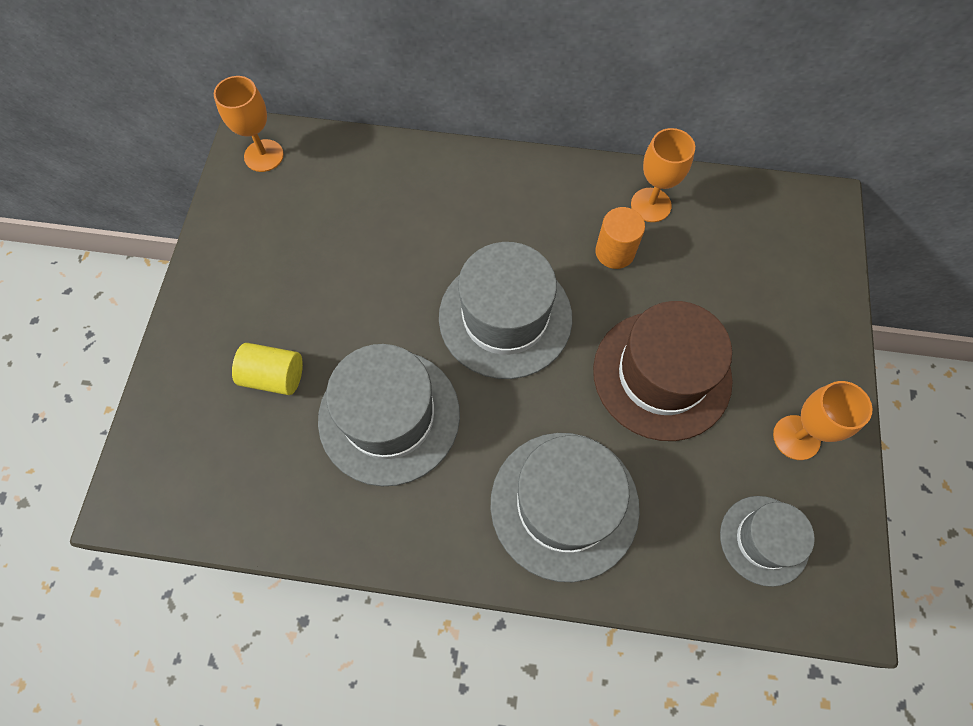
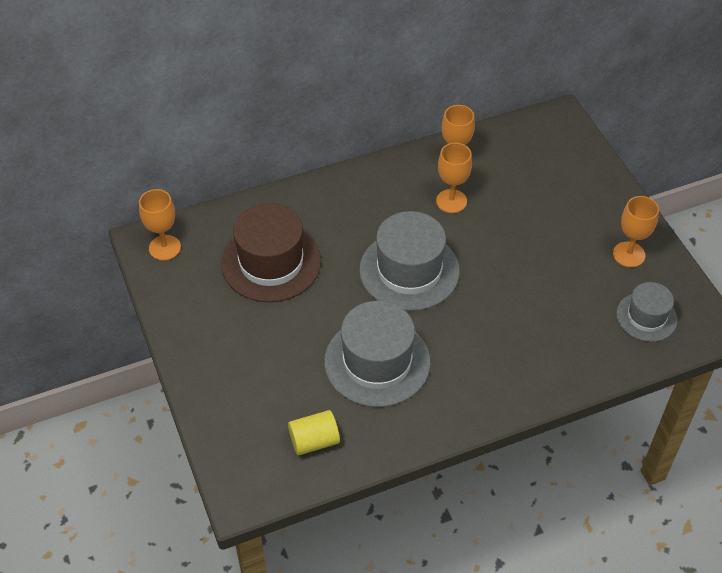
camera: 30 degrees left, 15 degrees down
(274, 376) = (282, 376): yellow cylinder -> yellow cylinder (314, 441)
(564, 505) = (521, 356): grey hat -> none
(614, 252) = (451, 201): orange cylinder -> orange goblet
(662, 374) = (529, 257): brown hat -> brown hat (271, 262)

